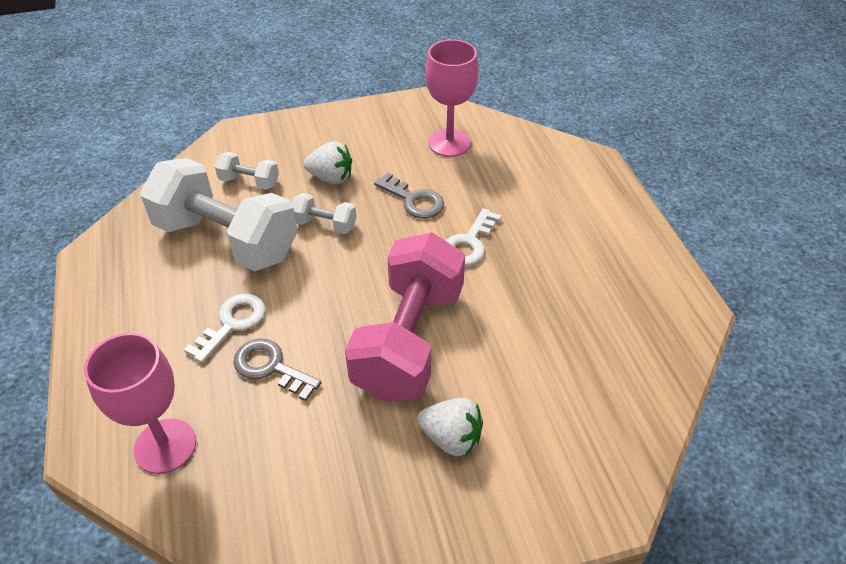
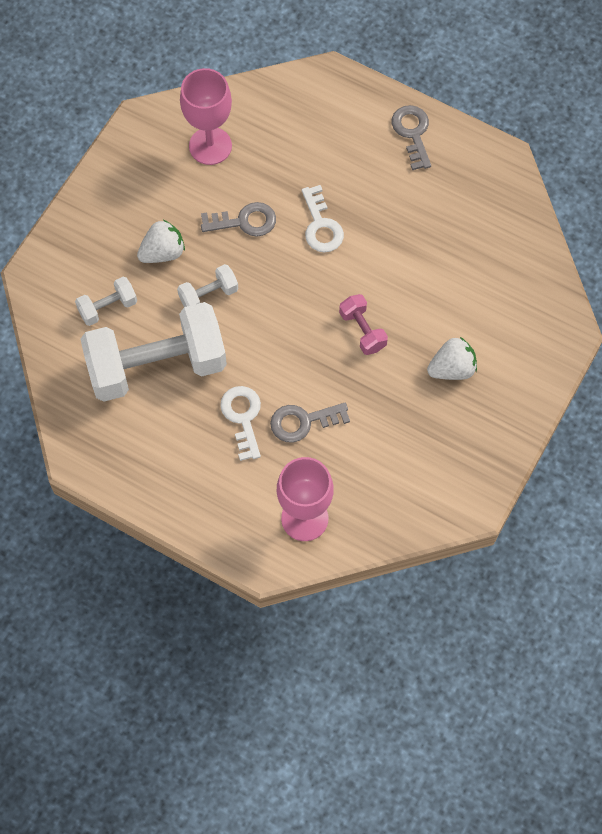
camera: 45 degrees left, 20 degrees up
(409, 340) = (362, 330): pink dumbbell -> pink dumbbell, size x0.43
(625, 236) = (412, 133): none -> grey key

